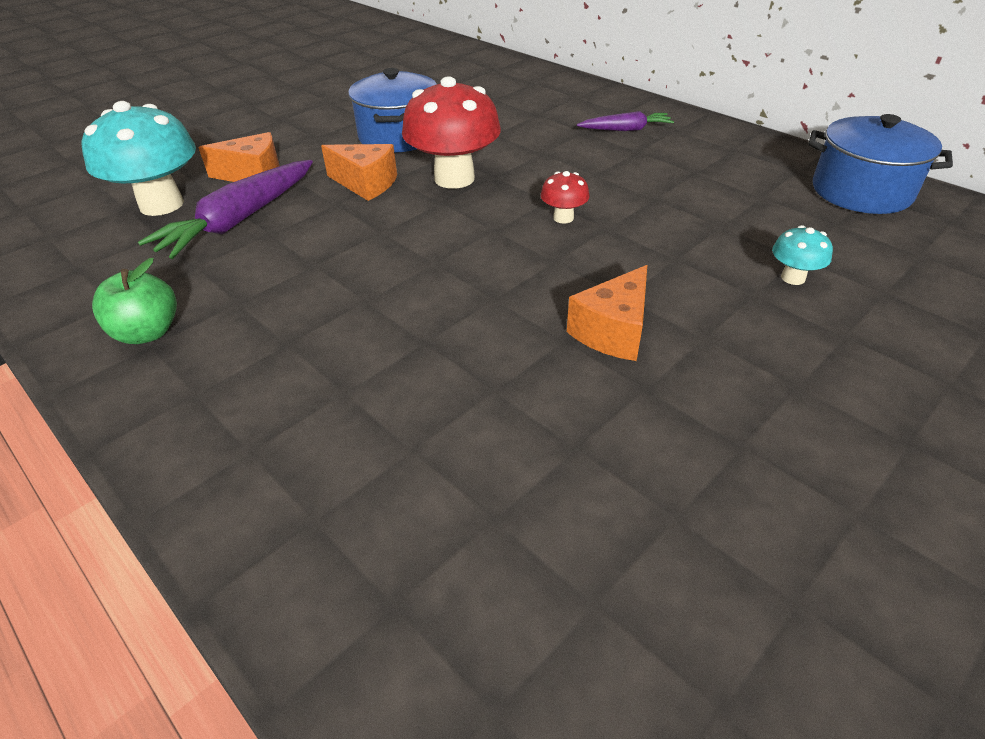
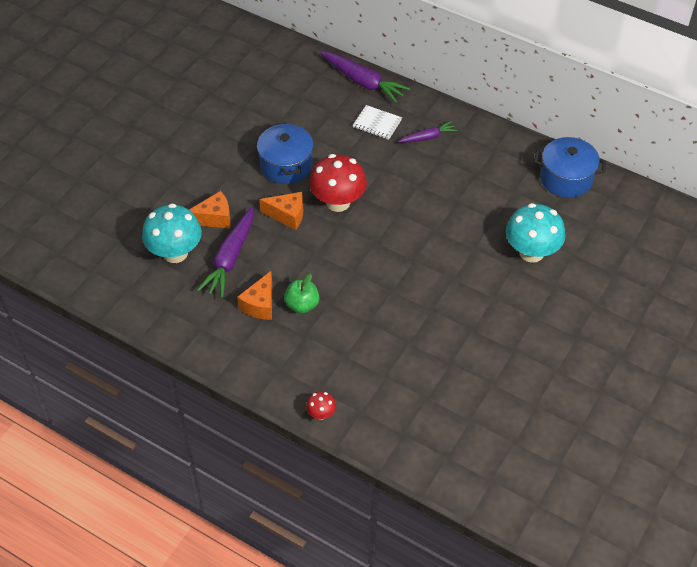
camera: 15 degrees left, 10 degrees up
(148, 332) = (234, 341): green apple -> green apple (302, 305)
(549, 79) = (363, 82): none -> purple carrot
(553, 112) = (377, 123): none -> white notebook
(563, 218) = (410, 227): red mushroom -> red mushroom (321, 414)
(613, 331) = (452, 301): orange cheese -> orange cheese (260, 304)
(793, 278) = (531, 252): turquoise mushroom -> turquoise mushroom, size x2.17

